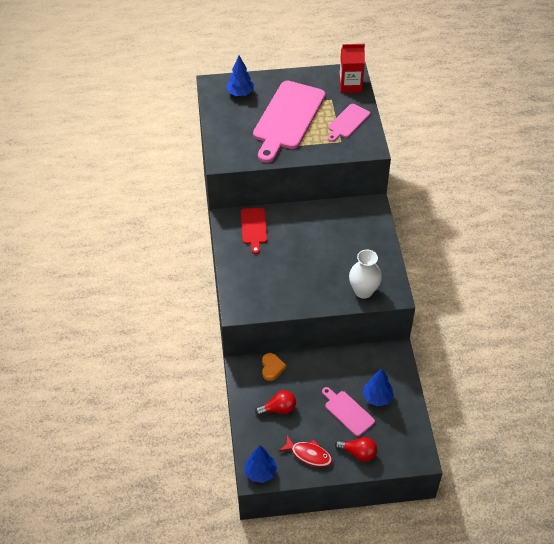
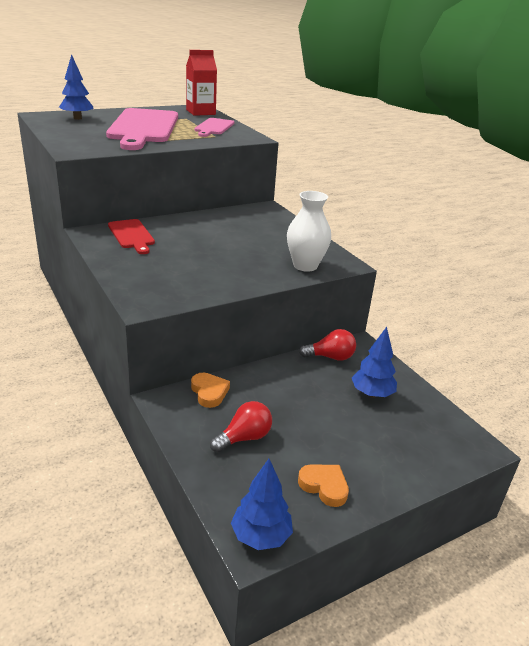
camera: 25 degrees left, 20 degrees down
(308, 454) = (324, 486): red fish -> orange heart
(347, 412) = (345, 418): pink cutting board -> none
(358, 453) = (394, 464): red light bulb -> red light bulb (330, 357)

